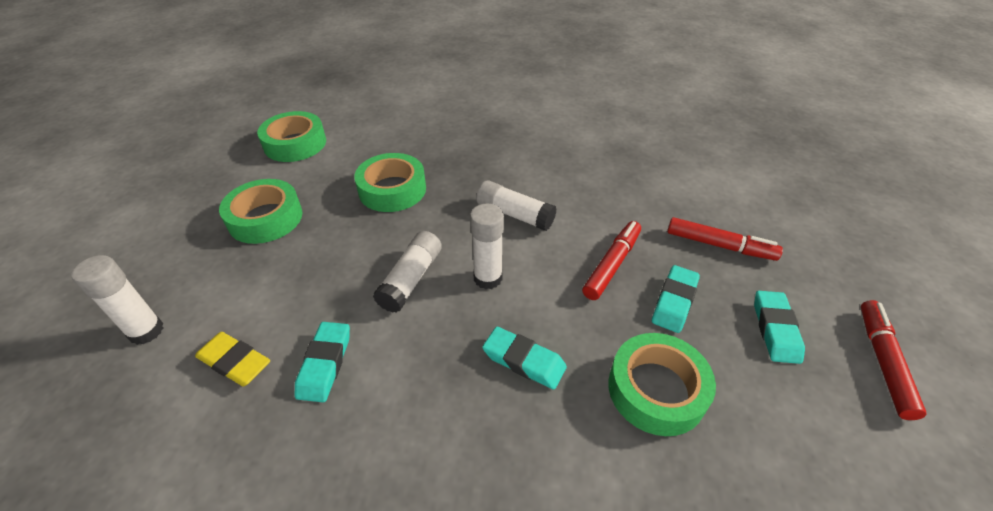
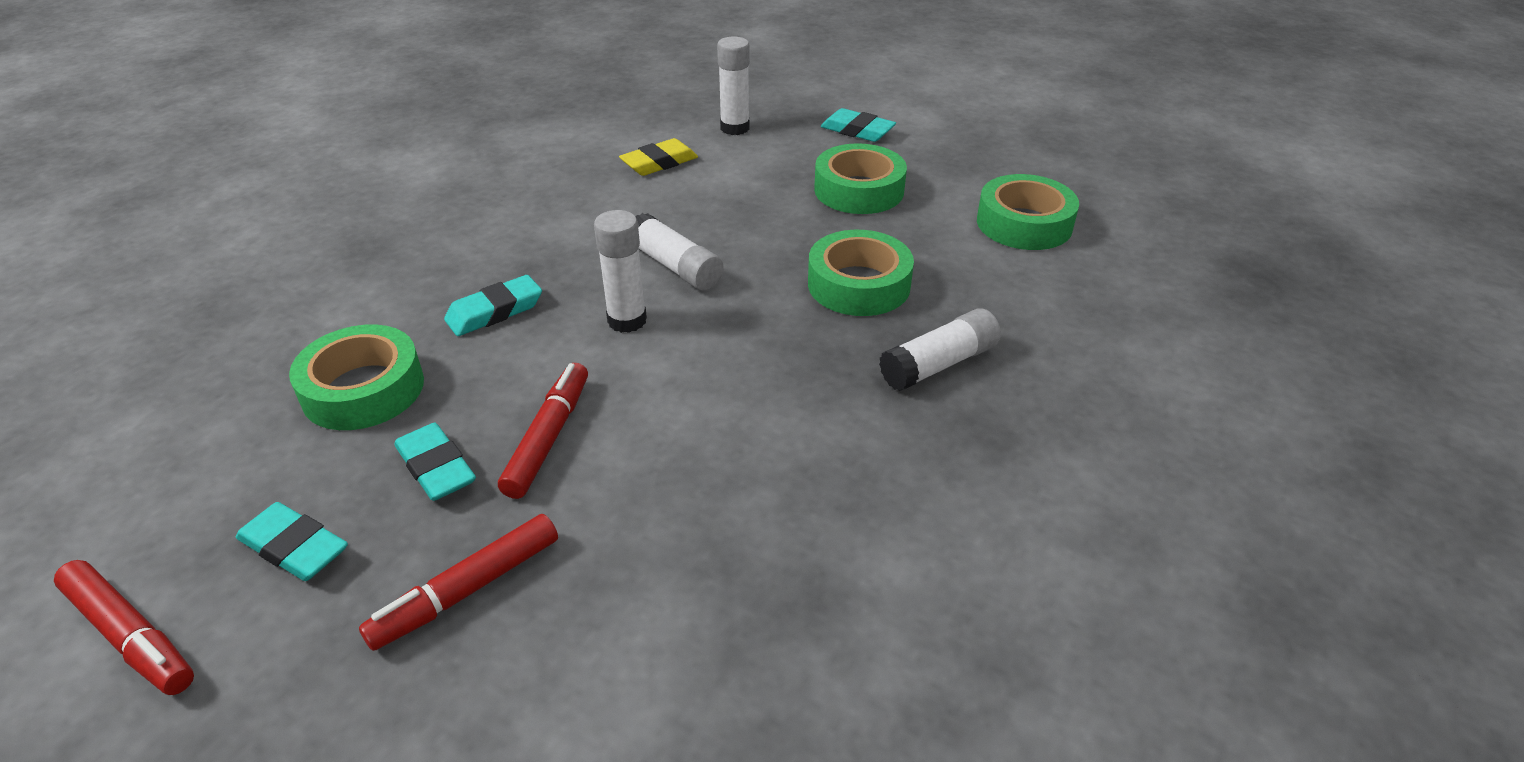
camera: 115 degrees right, 5 degrees down
(325, 364) = (613, 202): turquoise eraser -> turquoise eraser (857, 131)
(515, 214) = (724, 380): white glue stick -> white glue stick (939, 364)
(612, 265) = (549, 437): red marker -> red marker turned 135 degrees counterclockwise

